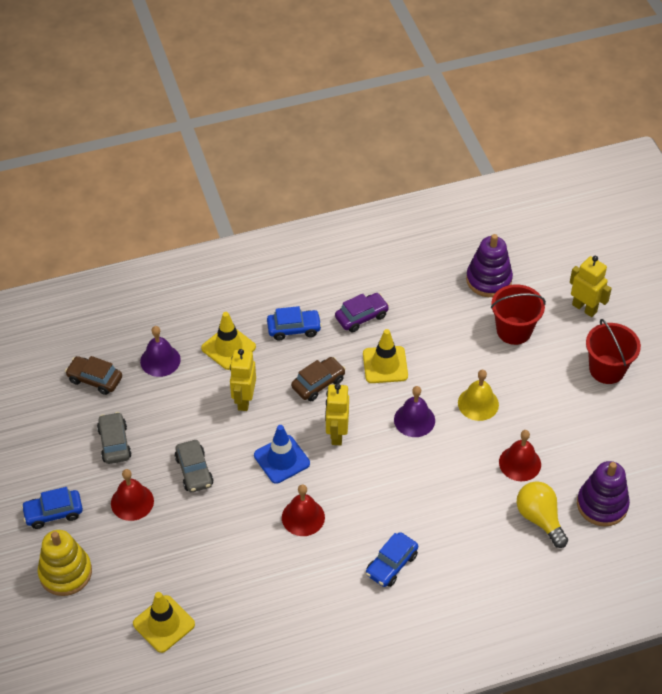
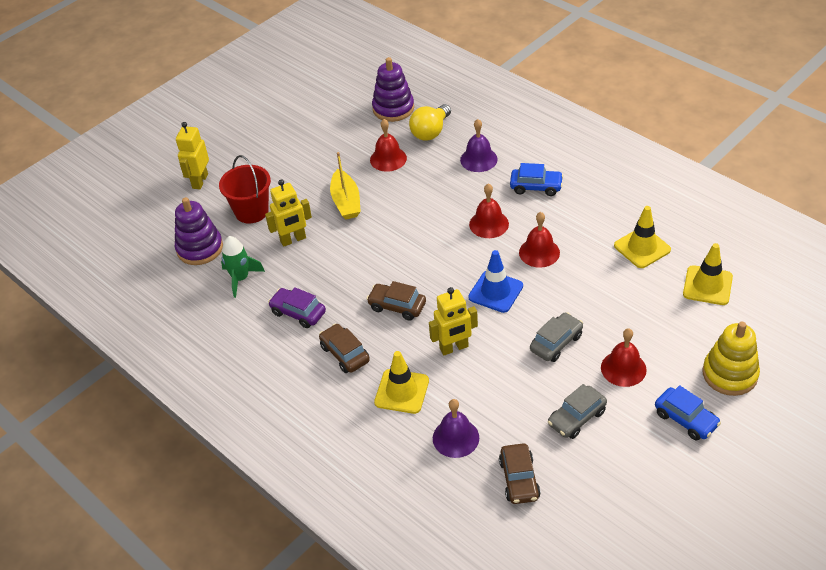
camera: 115 degrees left, 5 degrees down
(294, 329) = (345, 354): blue car -> brown car
(336, 434) = (442, 270): yellow robot -> yellow robot (293, 240)
(368, 498) = (489, 224): none -> red bell
(385, 365) = (344, 273): yellow traffic cone -> yellow traffic cone (642, 248)
(414, 420) = (390, 230): purple bell -> purple bell (478, 159)
(430, 294) = (240, 278): none -> green rocket
(478, 403) = (346, 202): yellow bell -> yellow boat
(607, 369) = (260, 148): red bucket -> none

